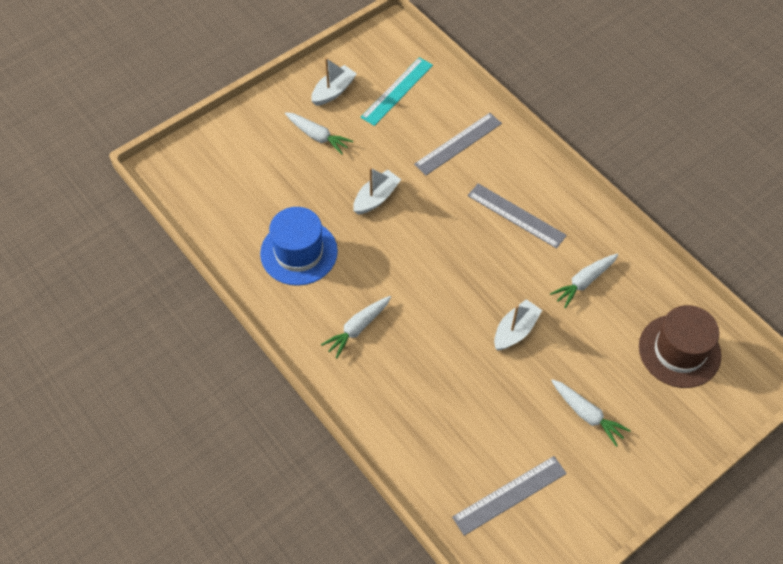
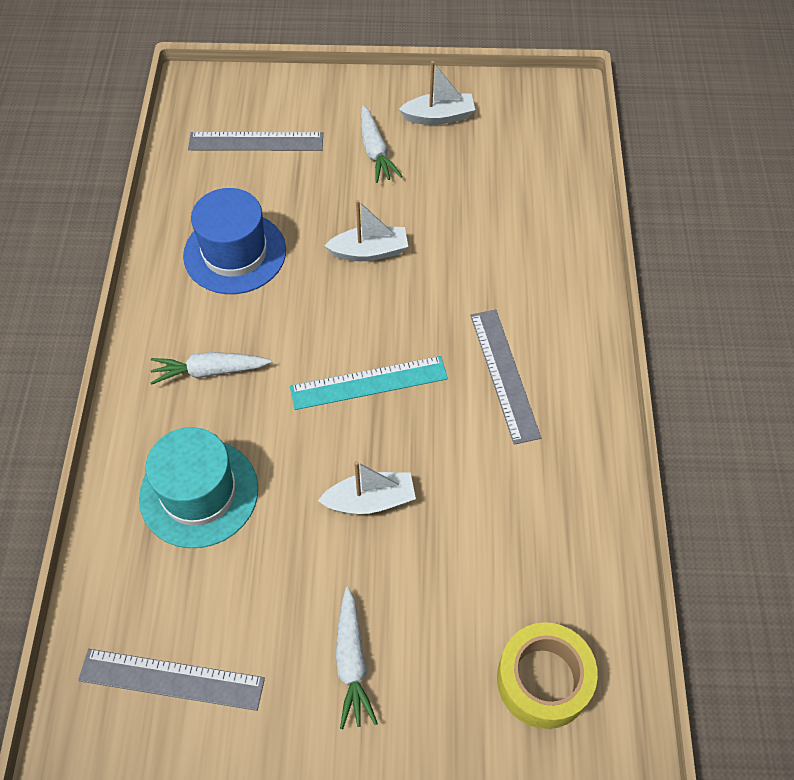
camera: 40 degrees right, 0 degrees up
(397, 91) = (507, 157): turquoise ruler -> turquoise ruler (369, 383)
(423, 395) = (199, 493): none -> turquoise hat
(458, 144) = (518, 253): grey ruler -> grey ruler (256, 142)
(584, 282) = (507, 507): white carrot -> none
(679, 351) = (543, 680): brown hat -> yellow tape

